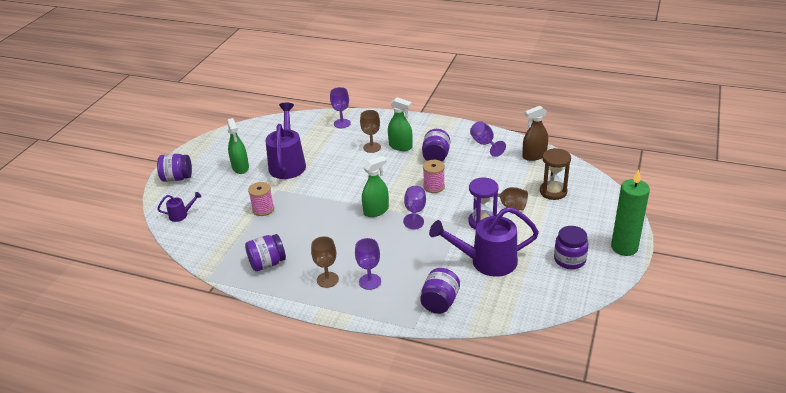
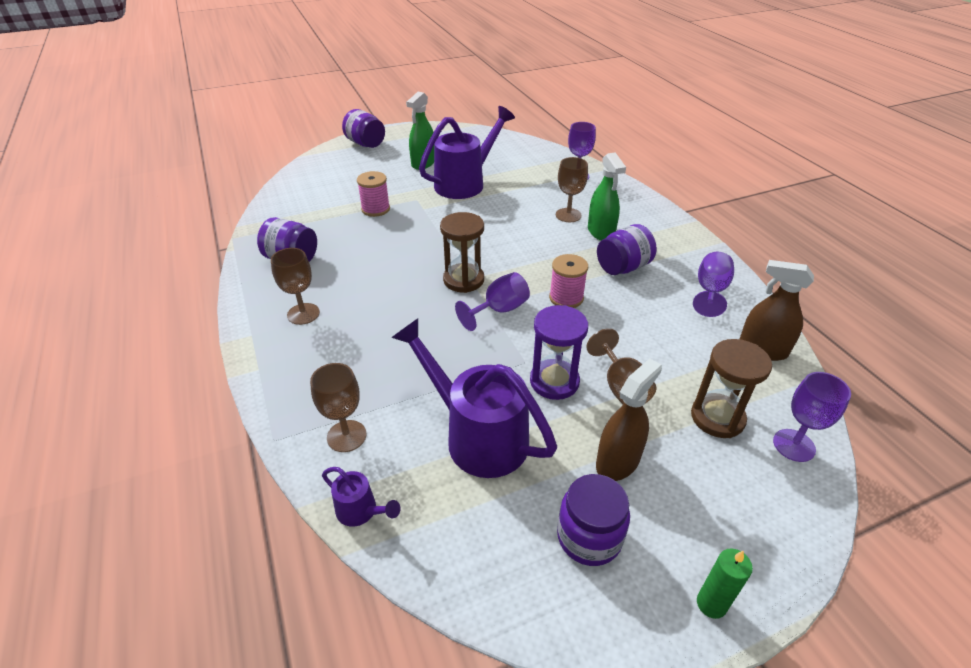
camera: 45 degrees right, 5 degrees up
(181, 215) = (315, 174): purple watering can -> purple watering can (361, 511)
(370, 281) = (330, 348): purple goblet -> purple goblet (794, 445)
(376, 210) = (463, 280): green spray bottle -> brown hourglass
(440, 302) = (346, 436): purple jar -> brown goblet
(544, 231) = (617, 462): none -> brown spray bottle
(624, 247) = (711, 604): green candle -> green candle, size x0.50

